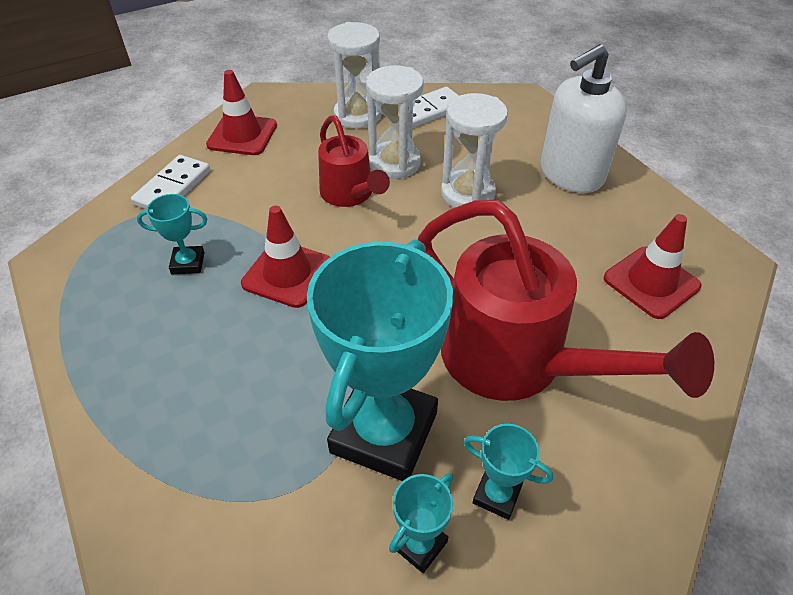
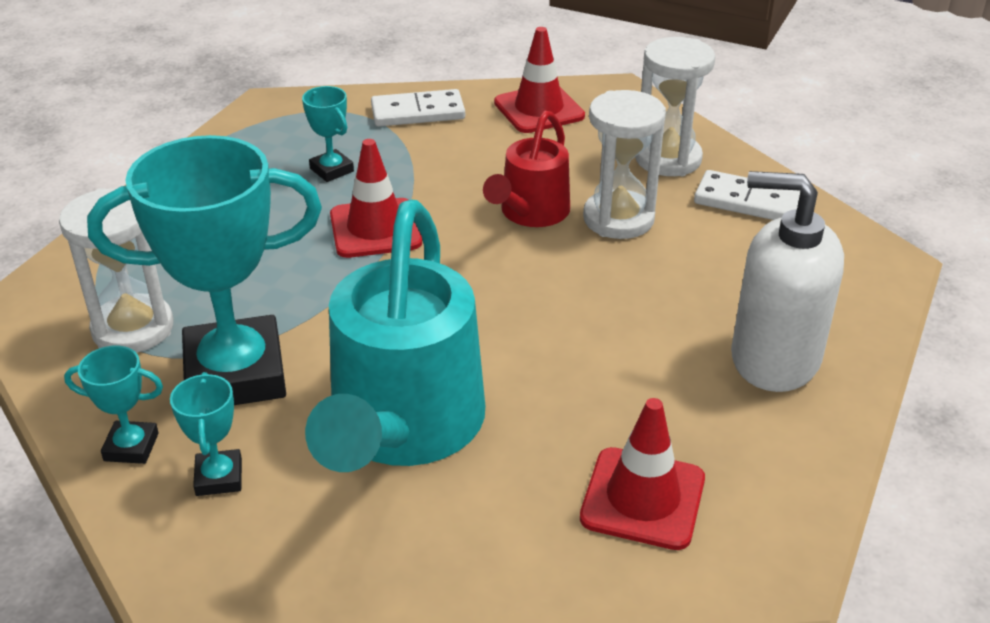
camera: 55 degrees right, 10 degrees down
(467, 193) = (631, 290): white hourglass -> white hourglass (133, 328)
(517, 362) = (402, 429): red watering can -> turquoise watering can

